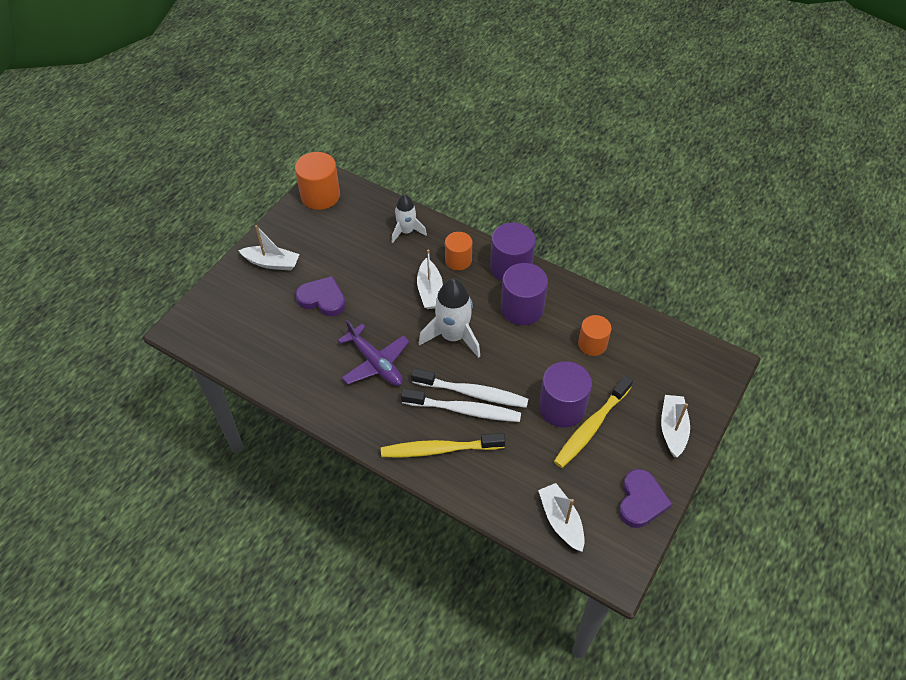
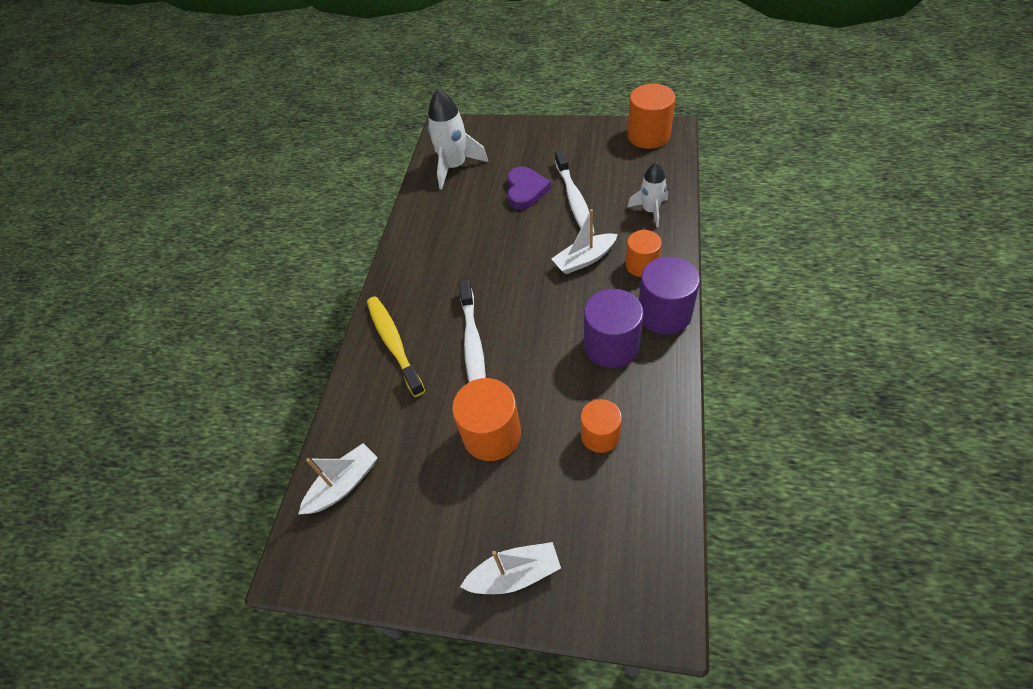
camera: 75 degrees right, 0 degrees up
(272, 263) = (546, 143): white boat -> none
(375, 362) = (472, 256): purple plane -> none
(453, 336) = (537, 301): white rocket -> white rocket (455, 167)
(464, 410) = (448, 346): white toothbrush -> white toothbrush (574, 199)
(562, 407) = (492, 434): purple cylinder -> orange cylinder
(591, 427) = (477, 474): yellow toothbrush -> none
(641, 501) = (394, 565): purple heart -> none

